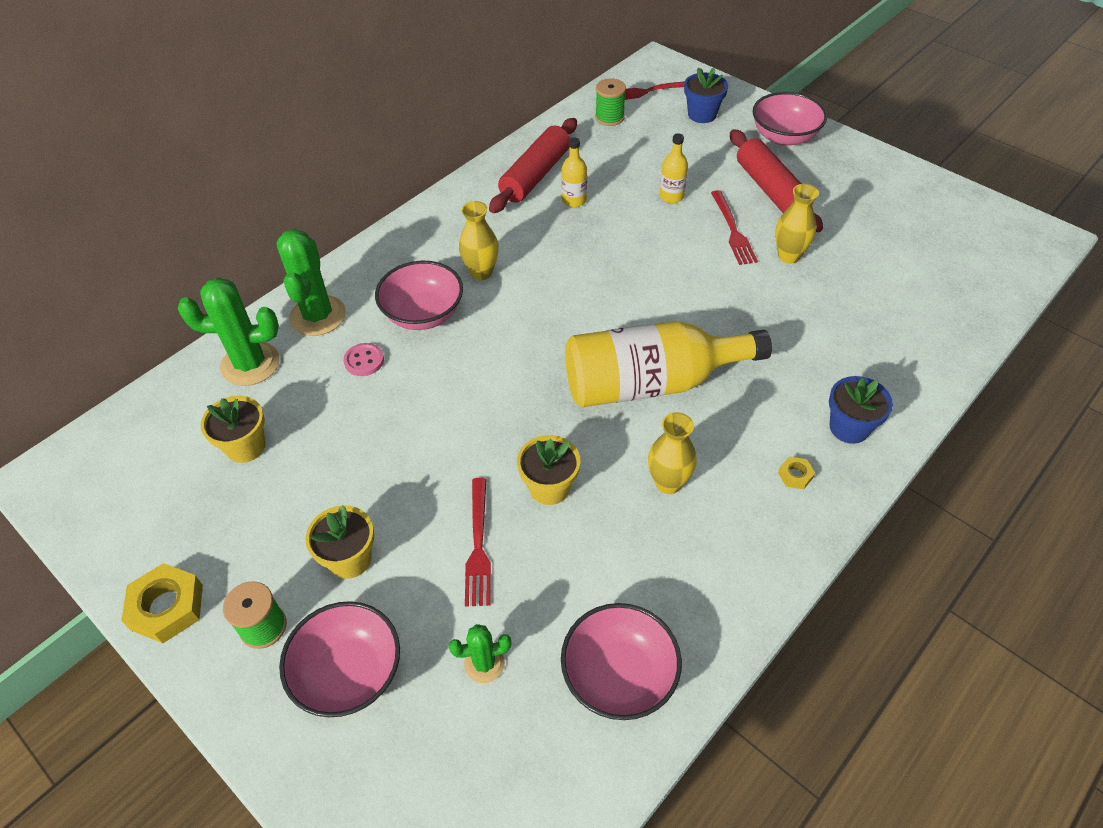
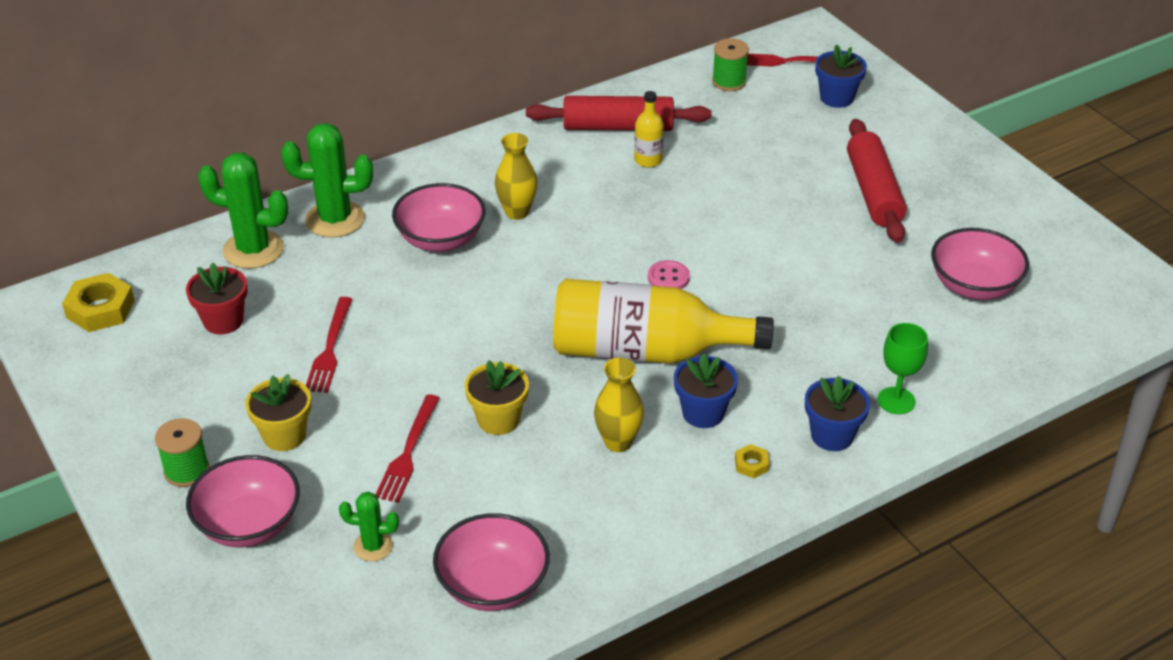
camera: 15 degrees right, 10 degrees down
(167, 607) = (108, 435): yellow nut -> yellow nut (100, 309)
(246, 446) = (223, 321): yellow flower pot -> red flower pot
(318, 316) = (335, 219): green cactus -> green cactus turned 75 degrees clockwise
(364, 361) = (364, 270): pink button -> pink button (668, 278)
(535, 175) = (618, 127): red rolling pin -> red rolling pin turned 45 degrees clockwise
(671, 196) = (757, 177): yellow bottle -> none
(729, 433) = (703, 413): none -> blue flower pot
(732, 230) = (808, 224): red fork -> red fork (330, 348)
(784, 137) = (920, 139): pink bowl -> pink bowl (974, 286)
(788, 256) = (857, 262): yellow vase -> none
(884, 379) = (896, 400): none -> green goblet

